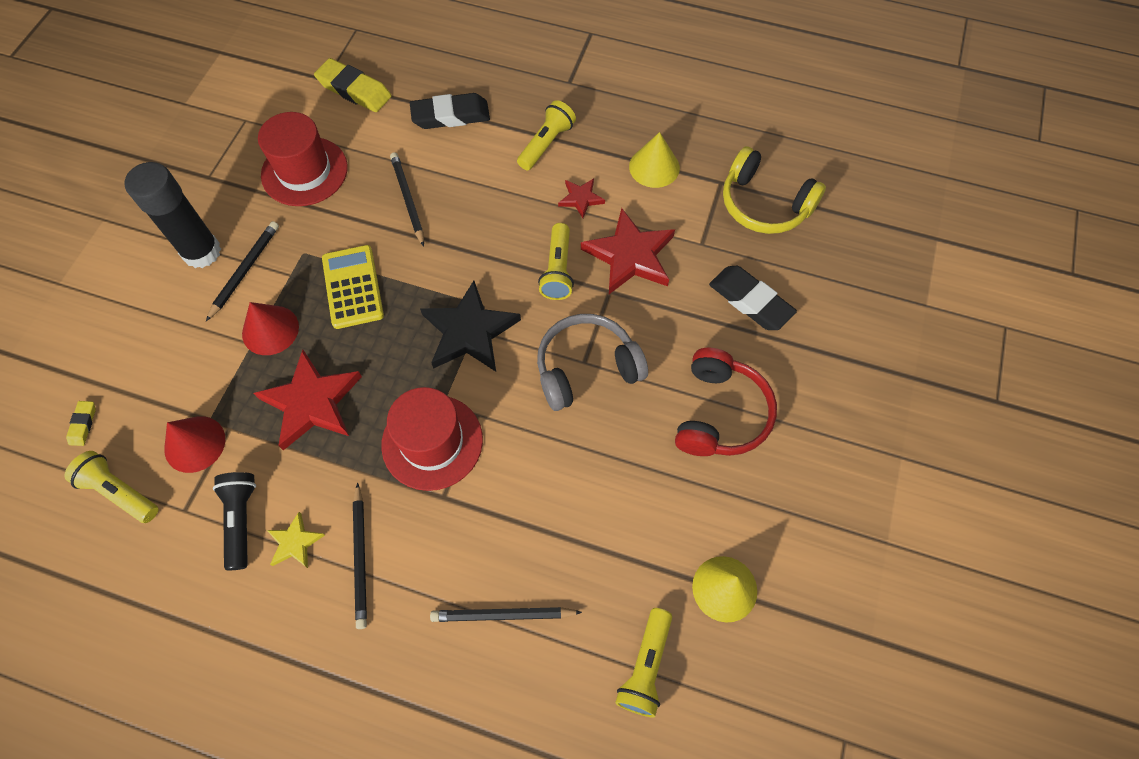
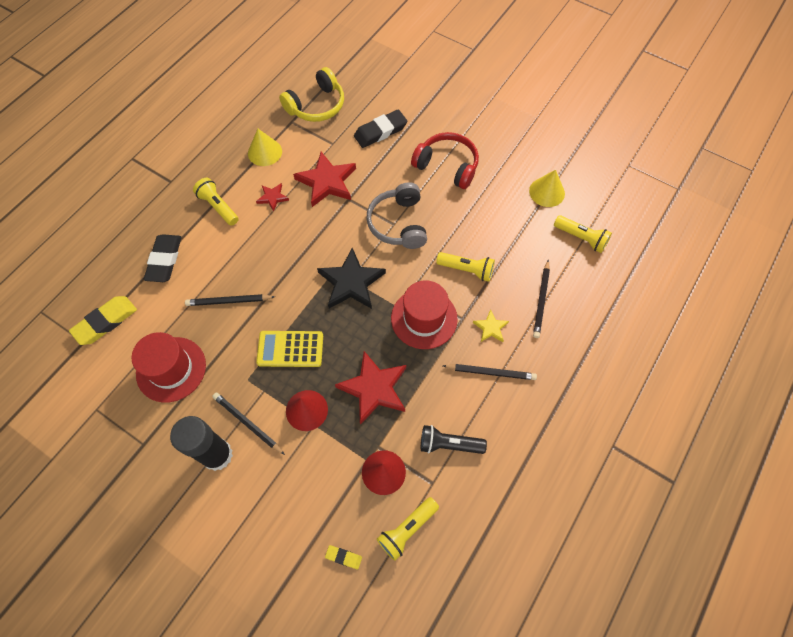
camera: 75 degrees left, 0 degrees up
(295, 542) = (472, 411): yellow star -> yellow star (490, 328)
(558, 270) = (323, 223): yellow flashlight -> yellow flashlight (467, 270)

